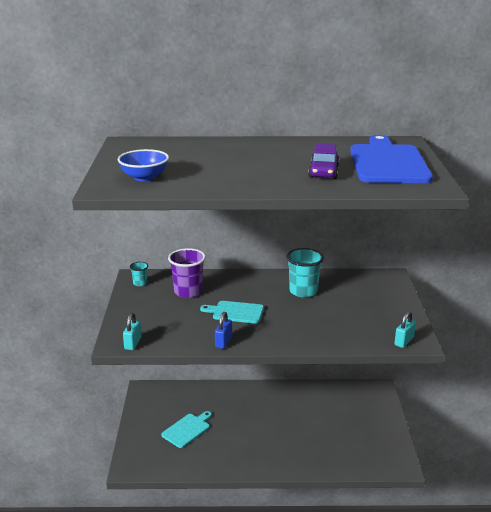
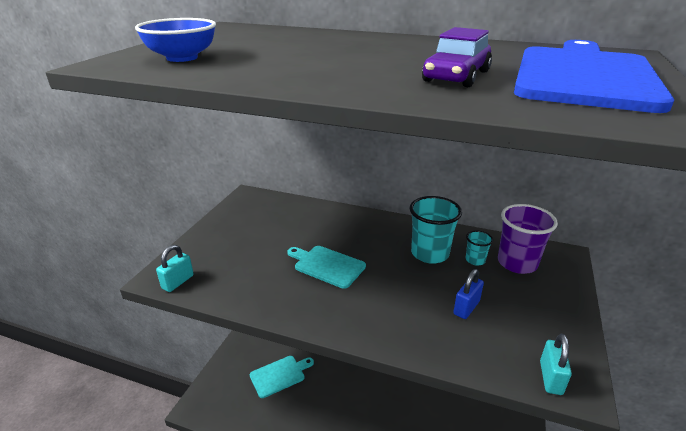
camera: 20 degrees right, 5 degrees up
(140, 283) = (247, 204): turquoise cup -> turquoise cup (475, 260)
(188, 292) = (290, 225): purple cup -> purple cup (517, 263)
(223, 342) = (284, 308): blue padlock -> blue padlock (466, 308)
(404, 341) = (550, 378): turquoise padlock -> turquoise padlock turned 45 degrees counterclockwise

